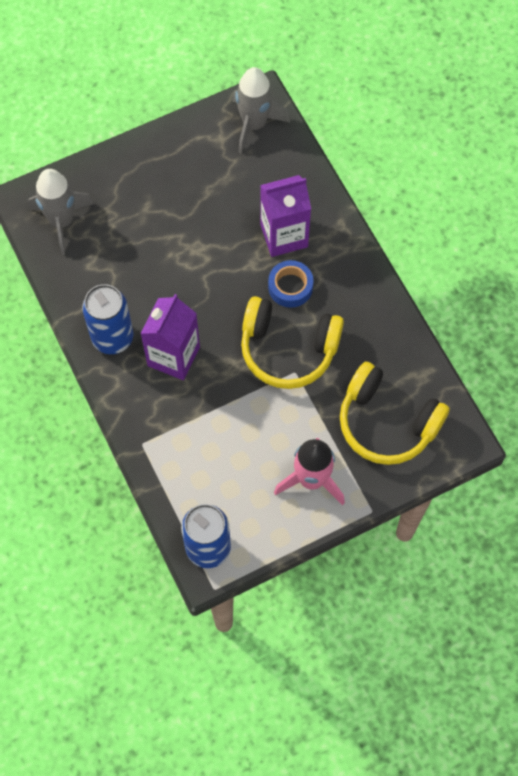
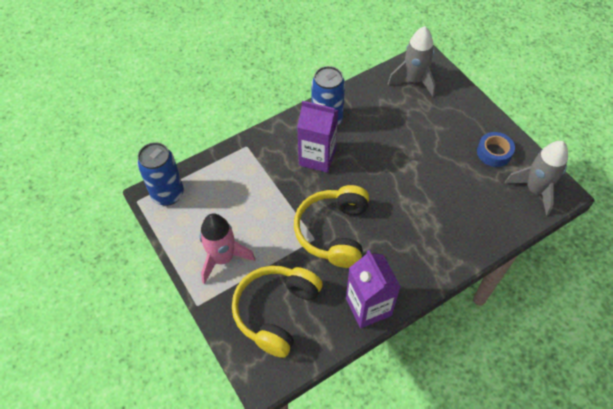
camera: 85 degrees right, 10 degrees down
(284, 236) = (436, 220): purple carton -> purple carton (368, 307)
(290, 287) = (390, 229): blue tape -> blue tape (494, 152)

